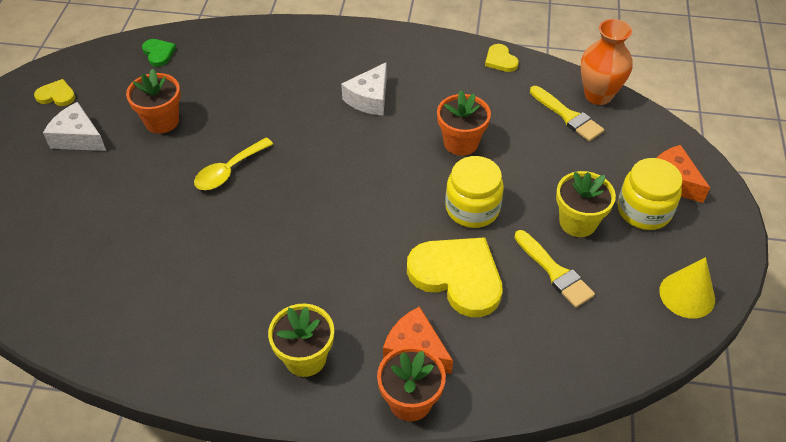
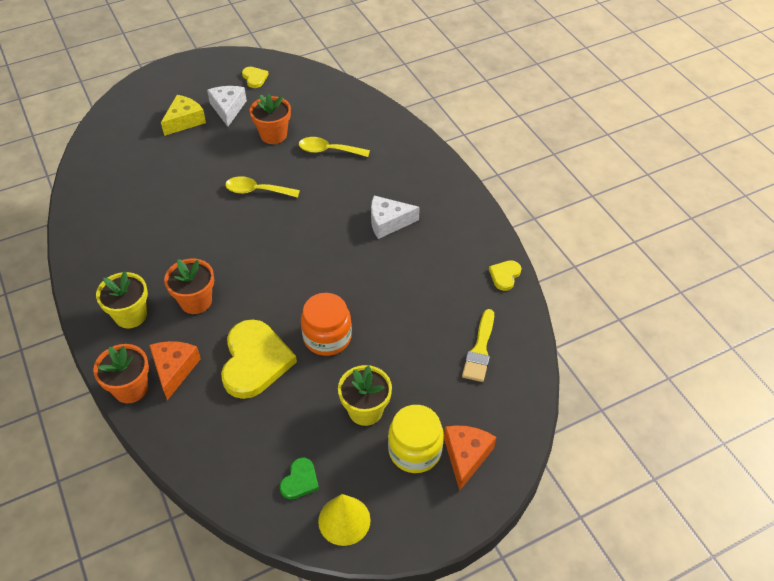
camera: 55 degrees right, 0 degrees up
(53, 181) = (184, 121): none -> yellow cheese
(158, 53) = (332, 97): green heart -> green heart (300, 480)
(231, 93) = (328, 150): none -> yellow spoon
(461, 143) = (389, 297): orange flower pot -> orange flower pot (196, 301)
(472, 208) = (327, 337): yellow jar -> orange jar
(555, 272) = (303, 418): yellow brush -> none
(598, 95) = (525, 359): orange vase -> none

